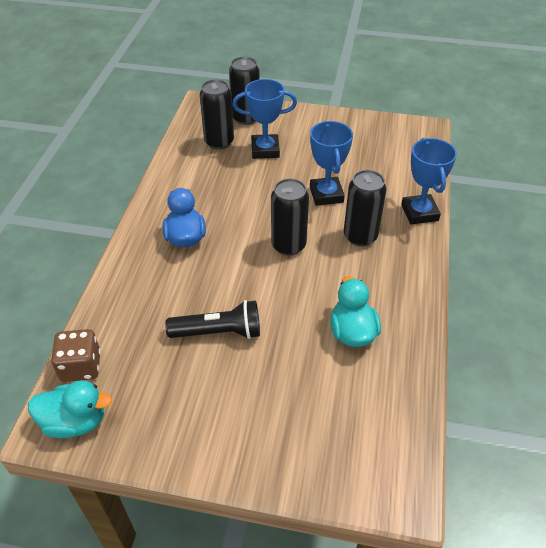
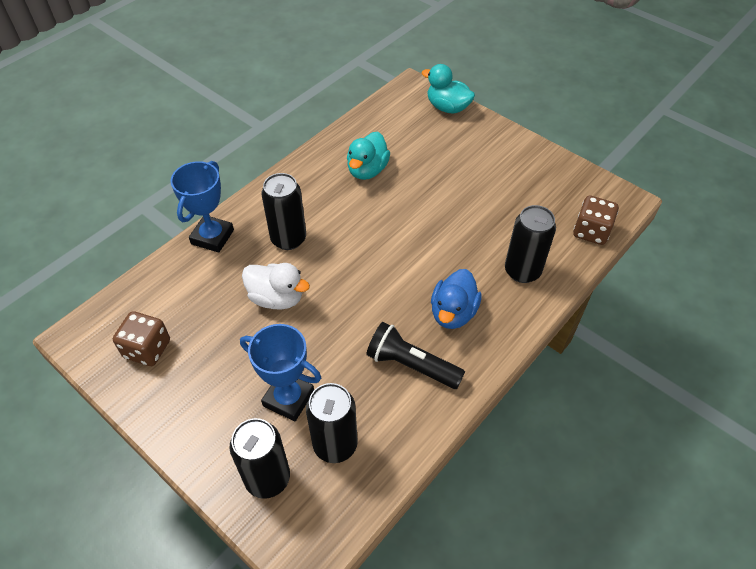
camera: 150 degrees left, 5 degrees up
(75, 422) = (602, 196): turquoise duck -> turquoise duck (447, 107)
(219, 332) = (469, 211): black flashlight -> black flashlight (411, 365)
(288, 245) = (359, 259): black can -> black can (522, 271)
(326, 194) = (277, 298): blue trophy -> white duck
(376, 138) = (147, 349): none -> brown dice

